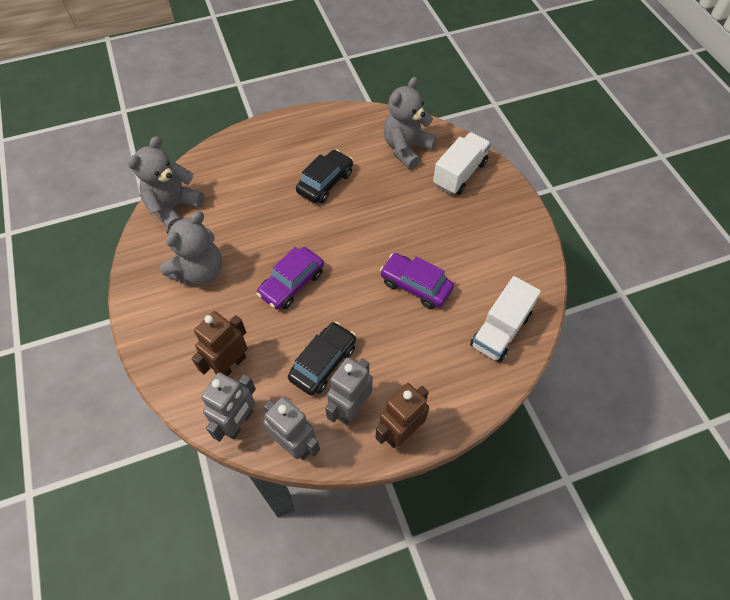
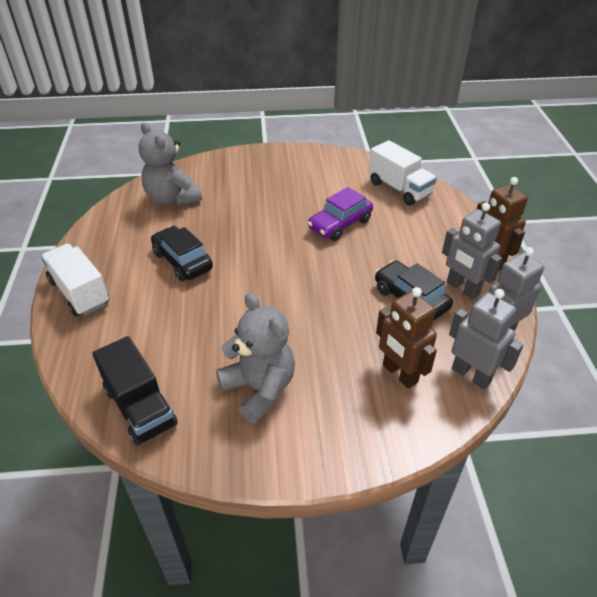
camera: 75 degrees left, 15 degrees down
(173, 207) = (140, 407): grey teddy bear -> black truck
(292, 284) = (308, 308): purple car -> none
(459, 174) = (224, 174): white truck -> white truck (80, 292)

